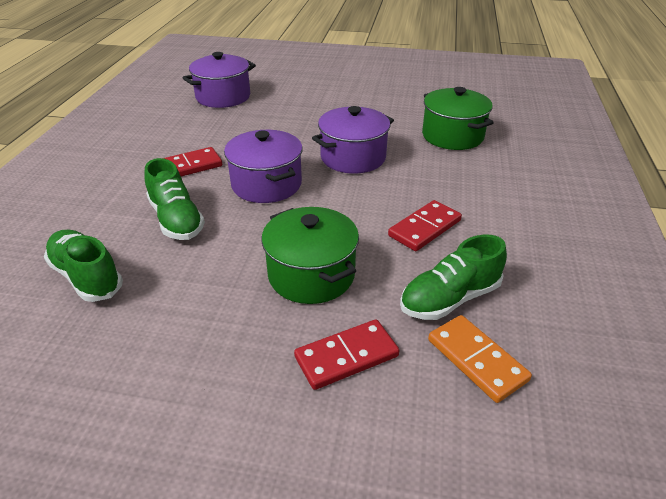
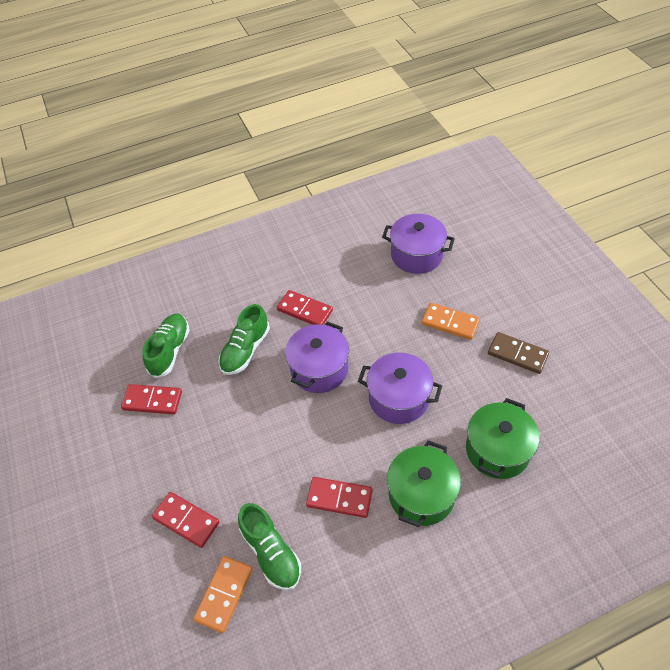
camera: 60 degrees right, 15 degrees up
(135, 321) = (152, 400): none -> red domino
(310, 109) = (450, 323): none -> orange domino
(311, 275) = (243, 459): green pot -> green pot (421, 494)
(376, 97) = (517, 354): none -> brown domino
(450, 299) = (271, 552): green shoe -> green shoe turned 150 degrees counterclockwise

